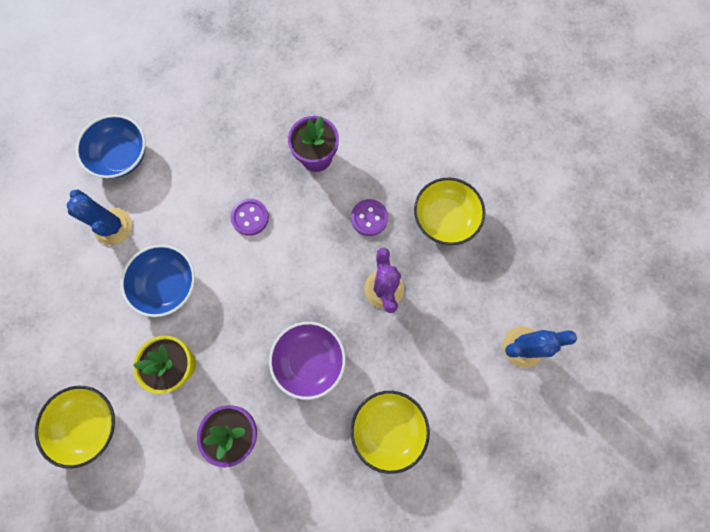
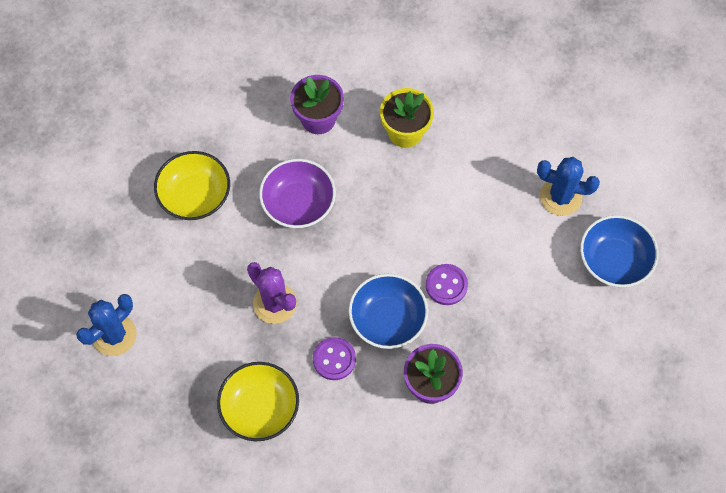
camera: 145 degrees right, 10 degrees down
(89, 423) = (438, 52): yellow bowl -> none
(167, 284) = (469, 183): blue bowl -> blue bowl (387, 319)

